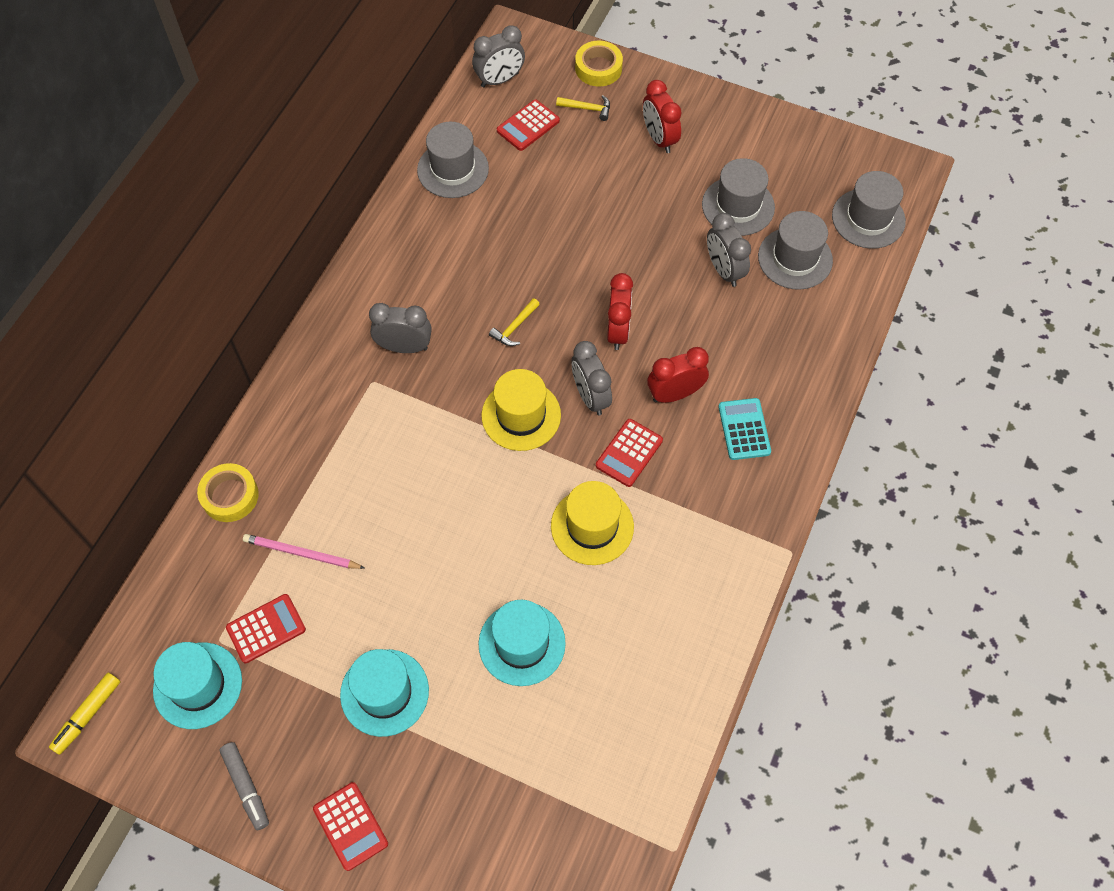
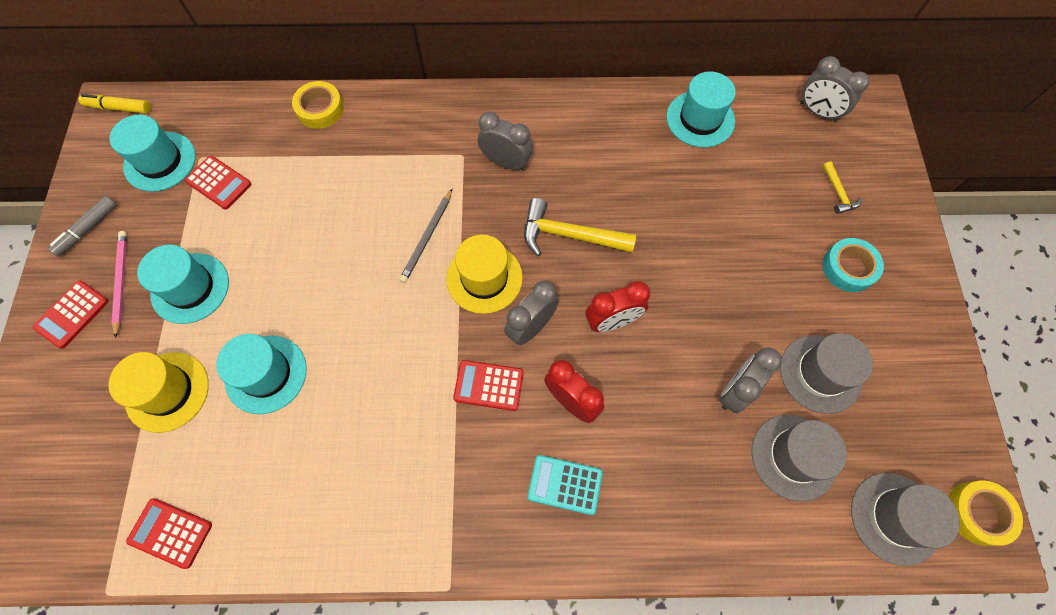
camera: 65 degrees right, 5 degrees up
(302, 553) = (290, 177): pink pencil -> pink pencil (121, 282)
(404, 347) = (506, 162): grey clock -> grey clock turned 45 degrees counterclockwise
(449, 448) = (427, 237): none -> grey pencil
(453, 169) = (700, 119): grey hat -> turquoise hat
(514, 327) = (569, 235): yellow hammer -> yellow hammer, size x1.92
(528, 126) = (785, 154): red calculator -> red calculator (170, 532)
(592, 526) = (400, 384): yellow hat -> yellow hat (167, 391)
(598, 68) = (890, 182): yellow tape -> yellow tape (978, 513)
(659, 139) = (848, 268): red clock -> turquoise tape
(744, 429) = (565, 484): turquoise calculator -> turquoise calculator turned 135 degrees counterclockwise

